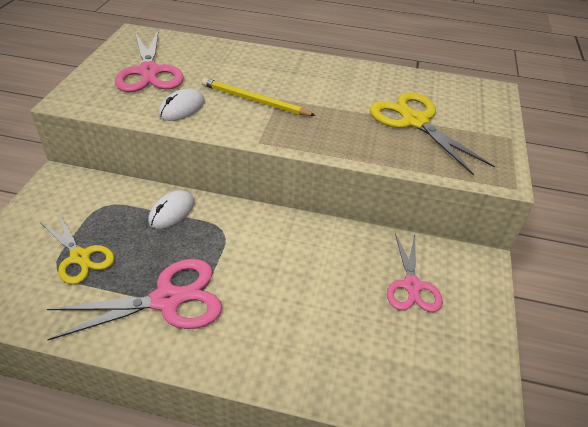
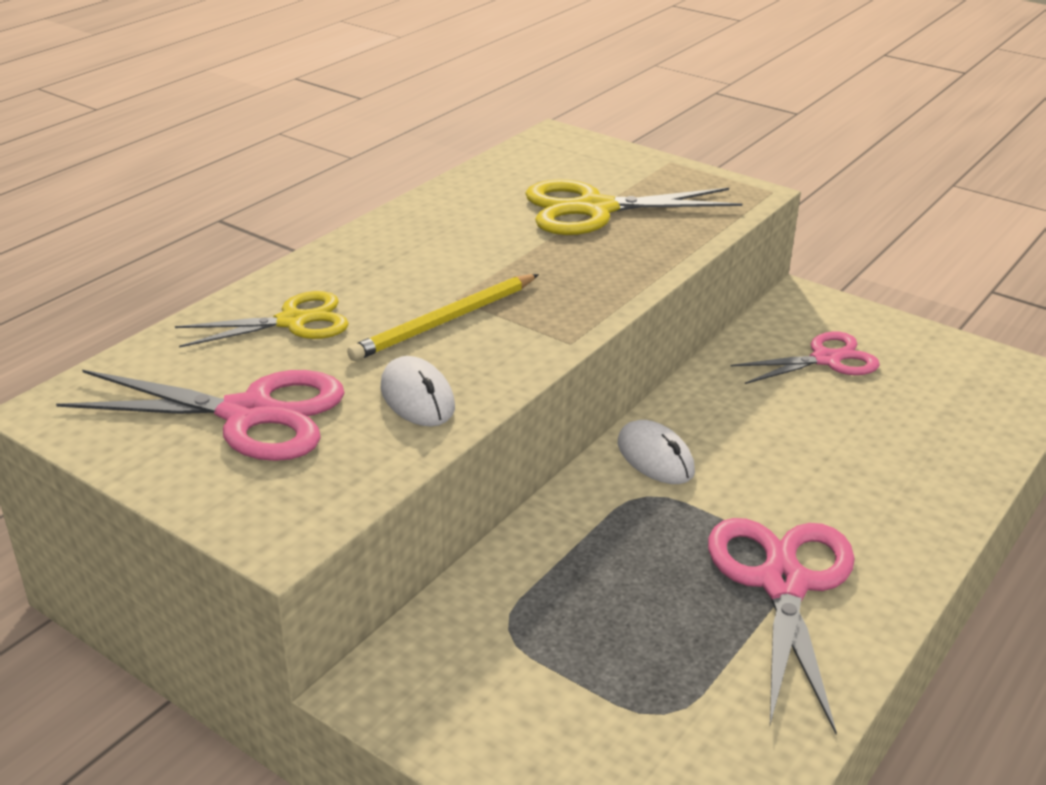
camera: 65 degrees left, 10 degrees down
(80, 257) = (641, 676): yellow scissors -> yellow scissors (292, 322)
(172, 212) = (571, 543): white mouse -> white mouse (655, 457)
(412, 286) = (826, 359): pink scissors -> pink scissors turned 45 degrees counterclockwise

